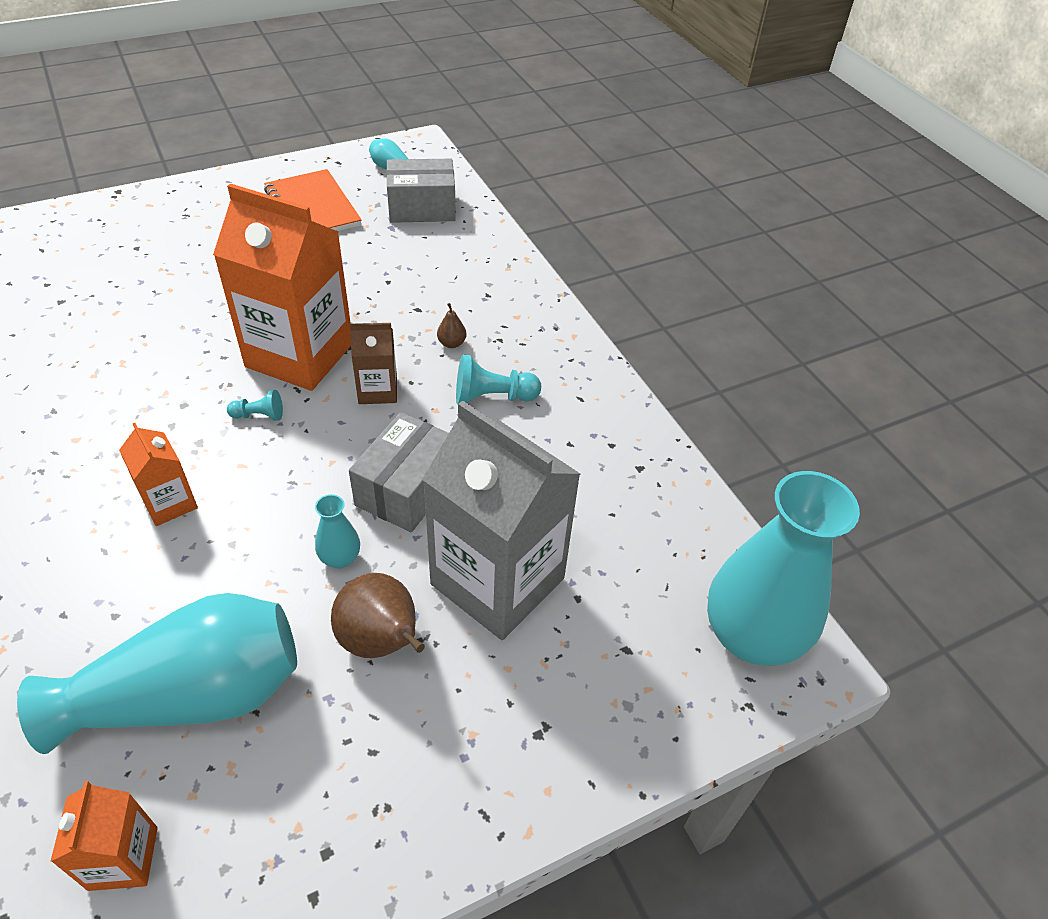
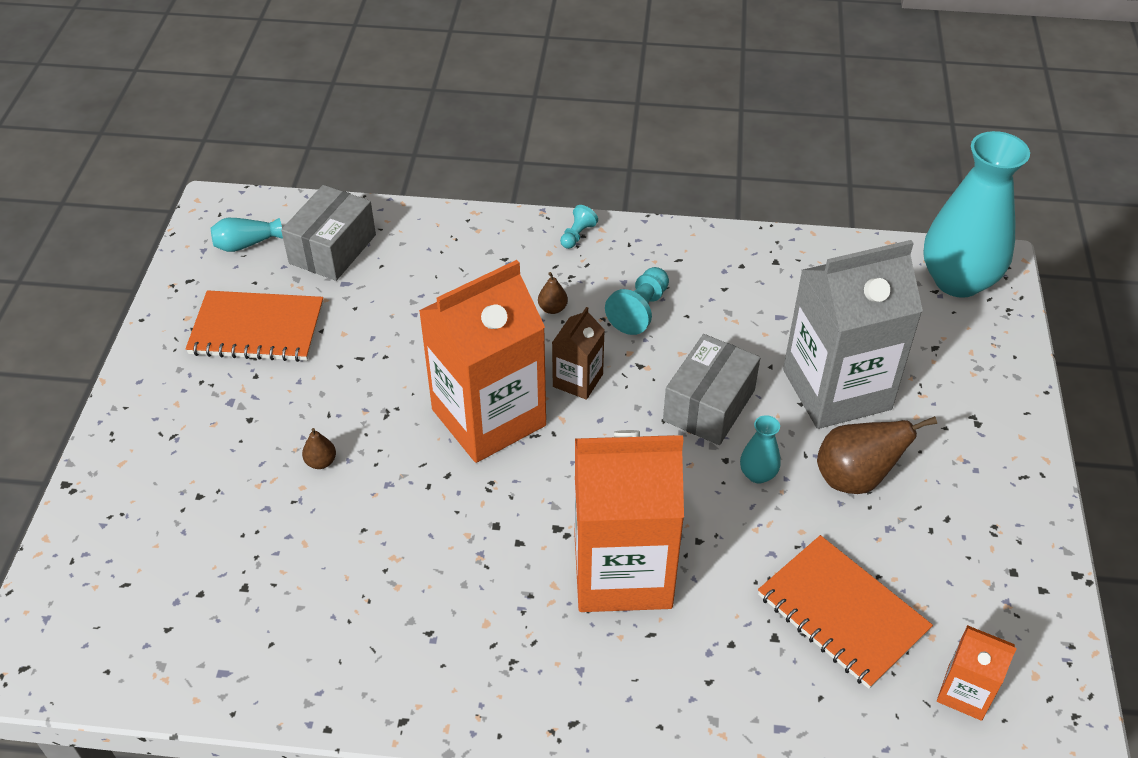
camera: 55 degrees left, 0 degrees up
(169, 503) = (622, 571): orange carton -> orange carton, size x2.15
(190, 695) = (842, 613): turquoise vase -> orange notebook
(199, 288) = (321, 462): none -> brown pear
(259, 415) = (552, 473): turquoise pawn -> turquoise pawn (577, 235)
(407, 488) = (709, 405): grey box -> grey box turned 60 degrees clockwise

